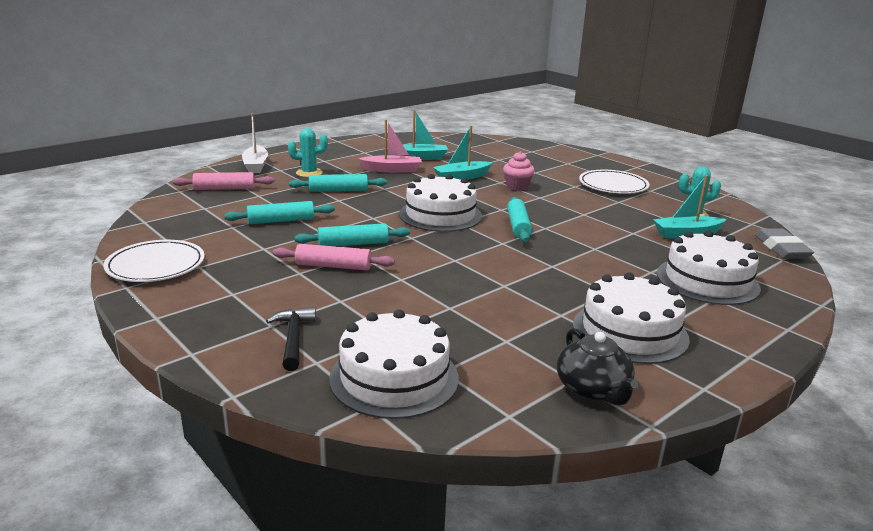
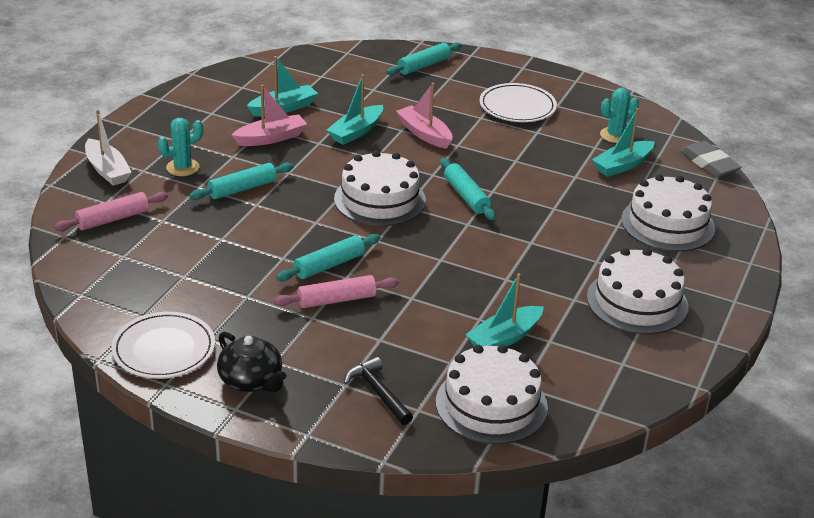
camera: 25 degrees left, 10 degrees up
(281, 221) = (226, 253): turquoise rolling pin -> turquoise rolling pin (424, 66)
(460, 327) = (504, 338): none -> turquoise boat
(517, 187) = (424, 134): pink cupcake -> pink boat
(593, 389) = (642, 368): black teapot -> black teapot (251, 380)

